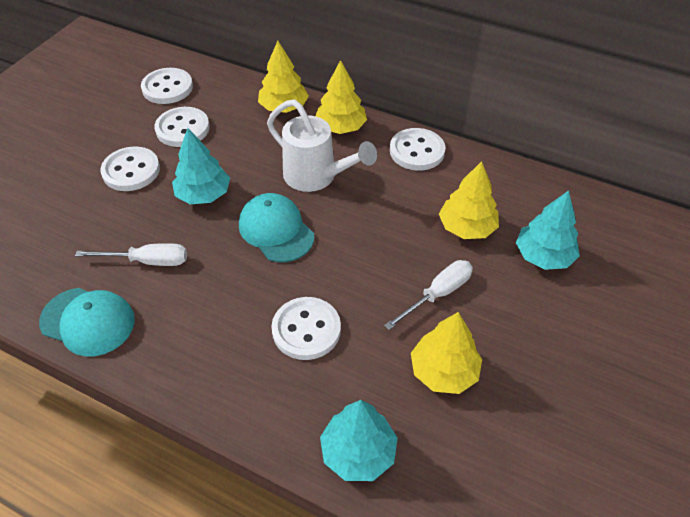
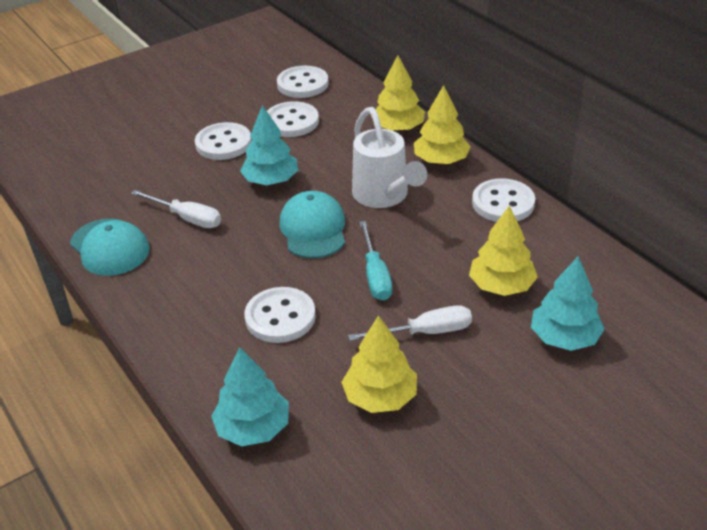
camera: 30 degrees right, 10 degrees down
(360, 256) = (375, 275): none -> turquoise screwdriver

